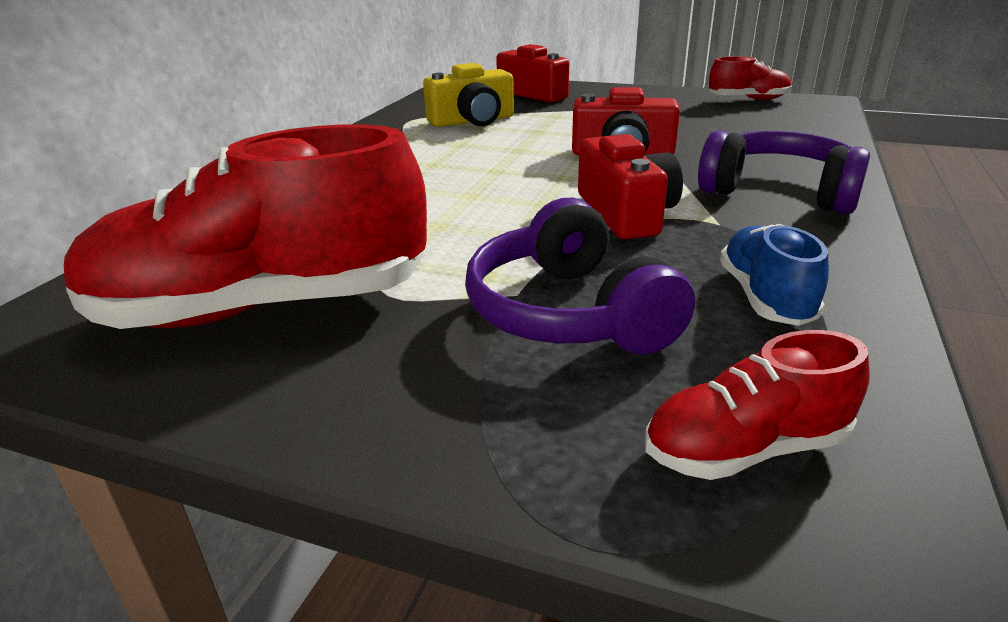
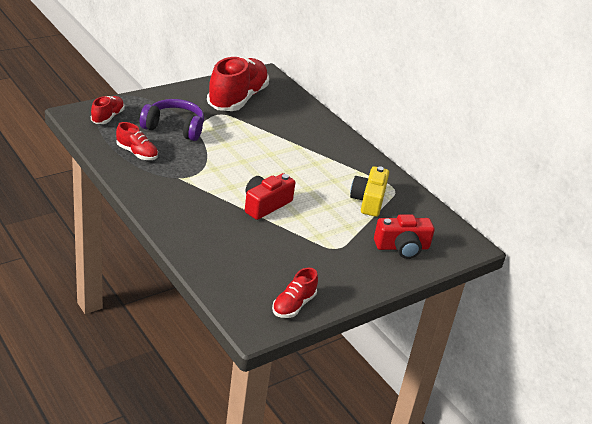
camera: 120 degrees right, 5 degrees up
(626, 213) = (212, 168): red camera -> none
(765, 297) = (137, 153): blue shoe -> red shoe
(778, 192) = (180, 206): purple headphones -> none

